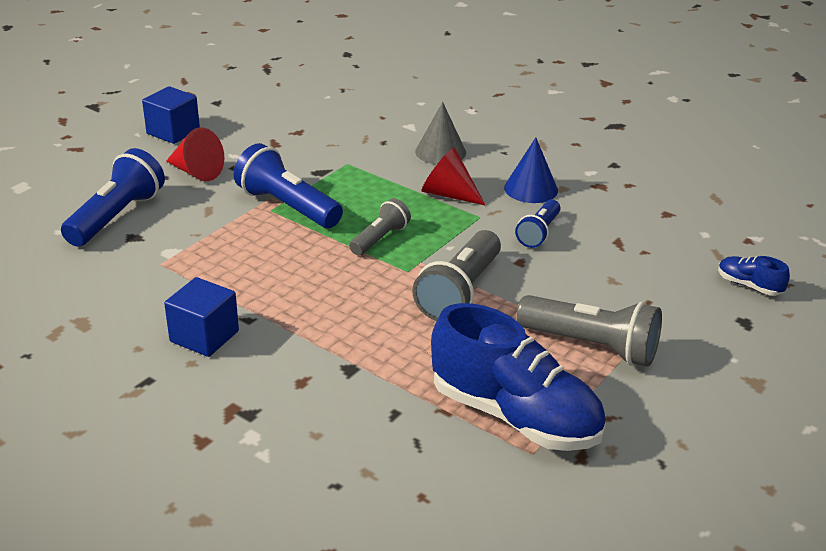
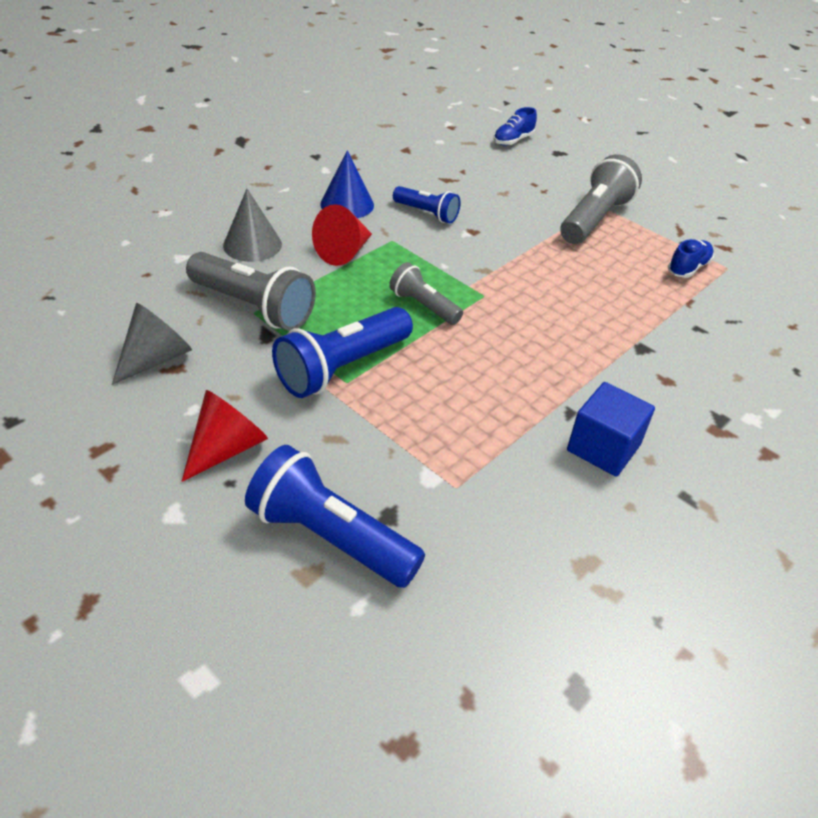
camera: 85 degrees left, 10 degrees up
(173, 132) = (88, 473): blue cube -> none
(284, 135) = (156, 358): none -> grey cone
(460, 292) = (520, 270): grey flashlight -> grey flashlight (253, 307)
(515, 416) = (688, 268): blue shoe -> blue shoe, size x0.43

